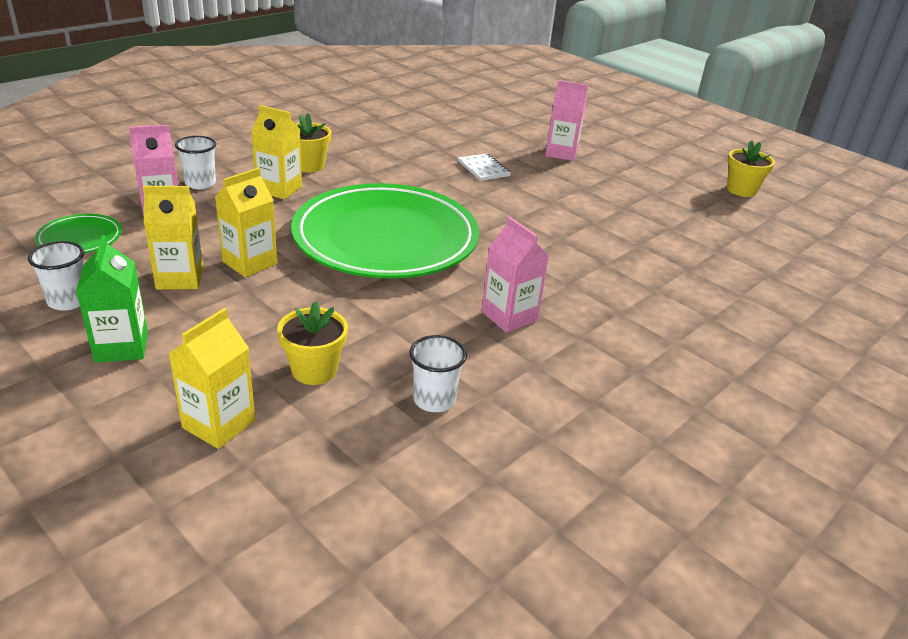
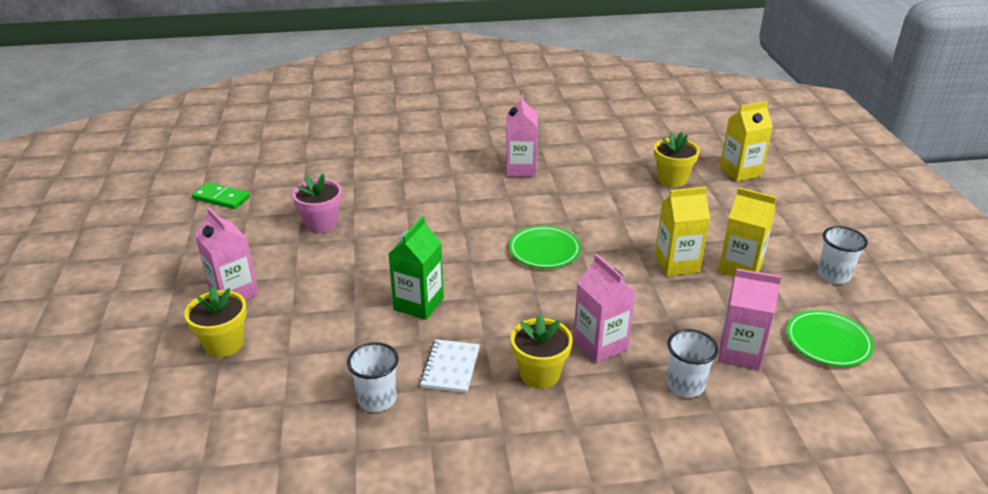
camera: 140 degrees left, 0 degrees up
(121, 347) = (792, 228): green carton -> green carton (418, 304)
(279, 189) = (600, 344): yellow carton -> pink carton
(385, 238) = (544, 250): green plate -> green plate, size x0.41
(434, 400) = (614, 147): white cup -> white cup (377, 399)
(483, 169) = (352, 299): white notebook -> white notebook (450, 367)
(592, 204) = (321, 224): none -> pink flower pot
(699, 198) = (221, 198): none -> green domino
(741, 190) = (166, 193): yellow flower pot -> yellow flower pot (224, 344)

